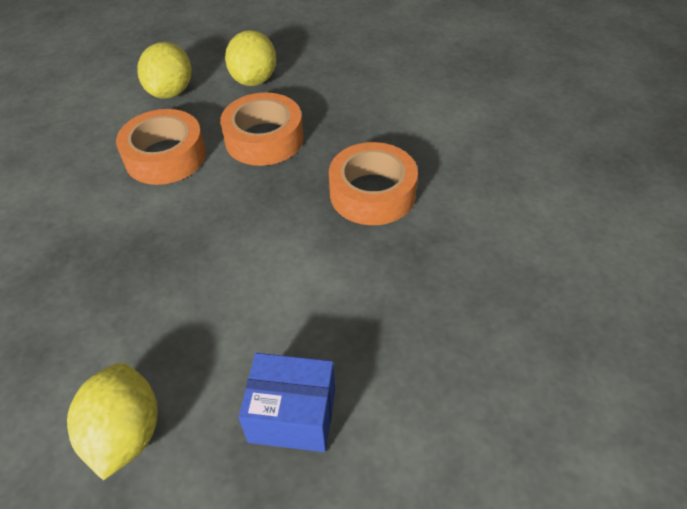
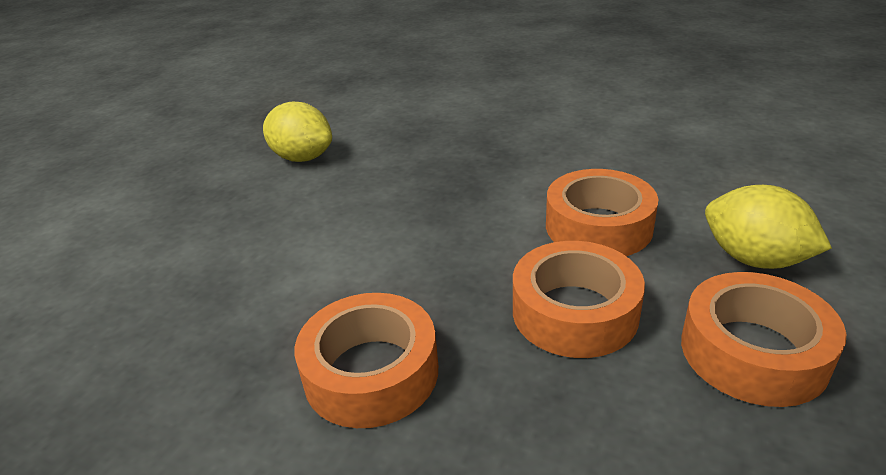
camera: 125 degrees right, 15 degrees down
(254, 80) = (753, 352): yellow lemon -> orange tape
(292, 415) = (216, 220): blue box -> none

